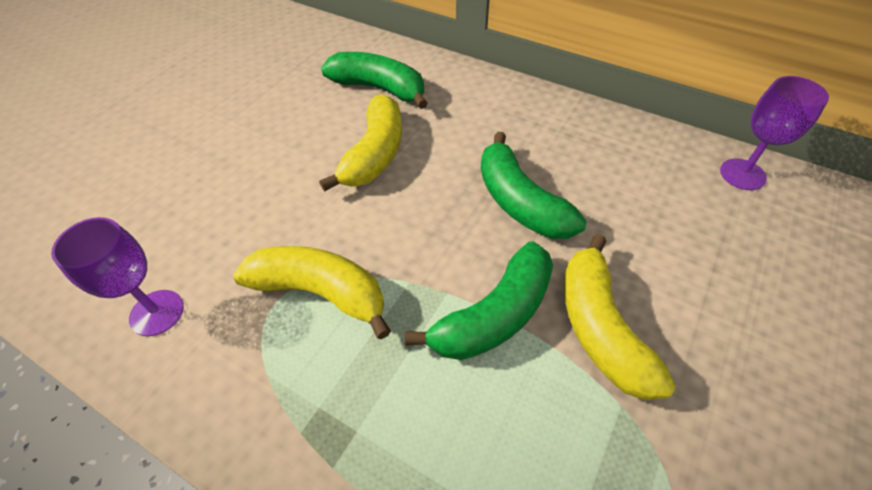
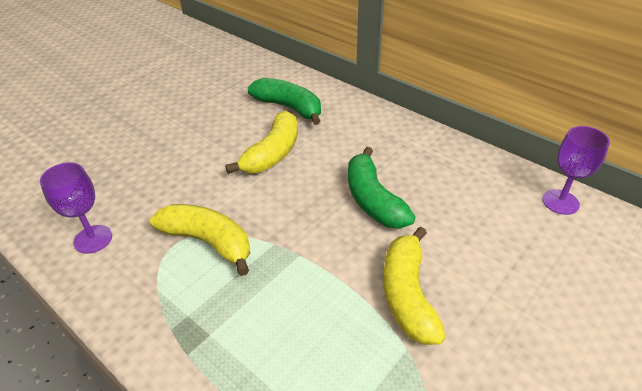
camera: 10 degrees right, 10 degrees down
(494, 315) = (329, 274): green banana -> none

